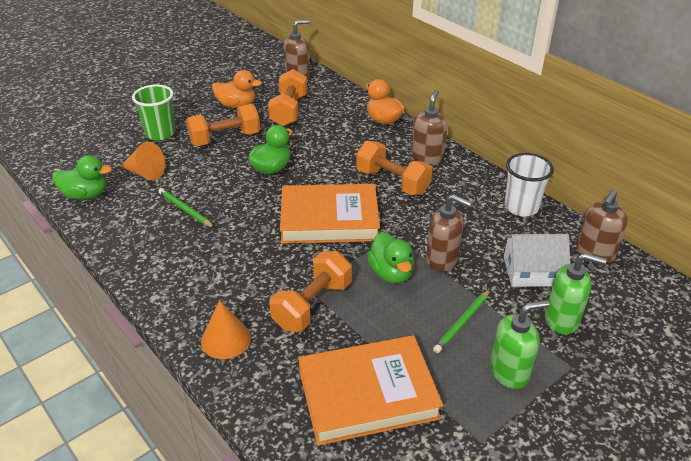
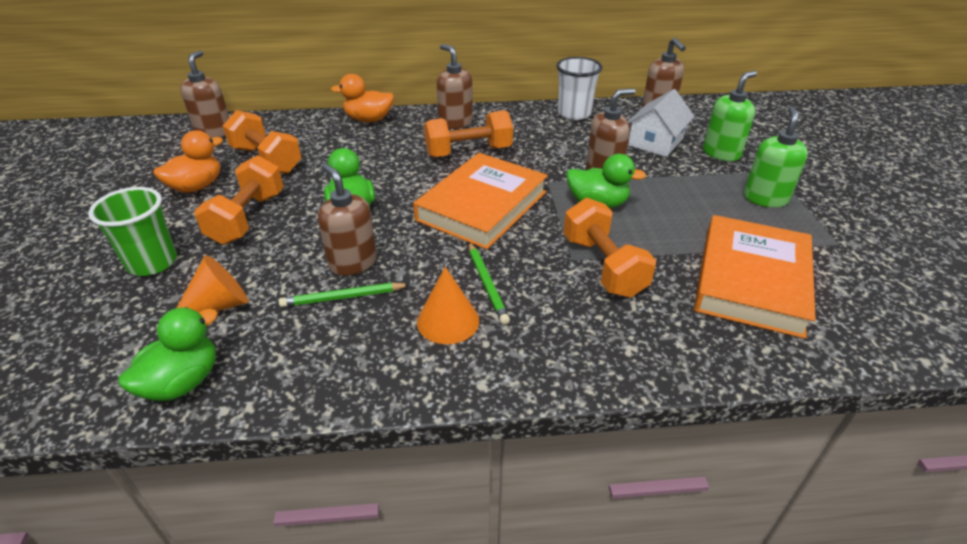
camera: 55 degrees left, 0 degrees up
(219, 197) = (353, 262): none -> brown soap dispenser
(226, 339) = (608, 347): orange cone -> orange cone (448, 321)
(462, 322) = (692, 195): green pencil -> green pencil (487, 284)

